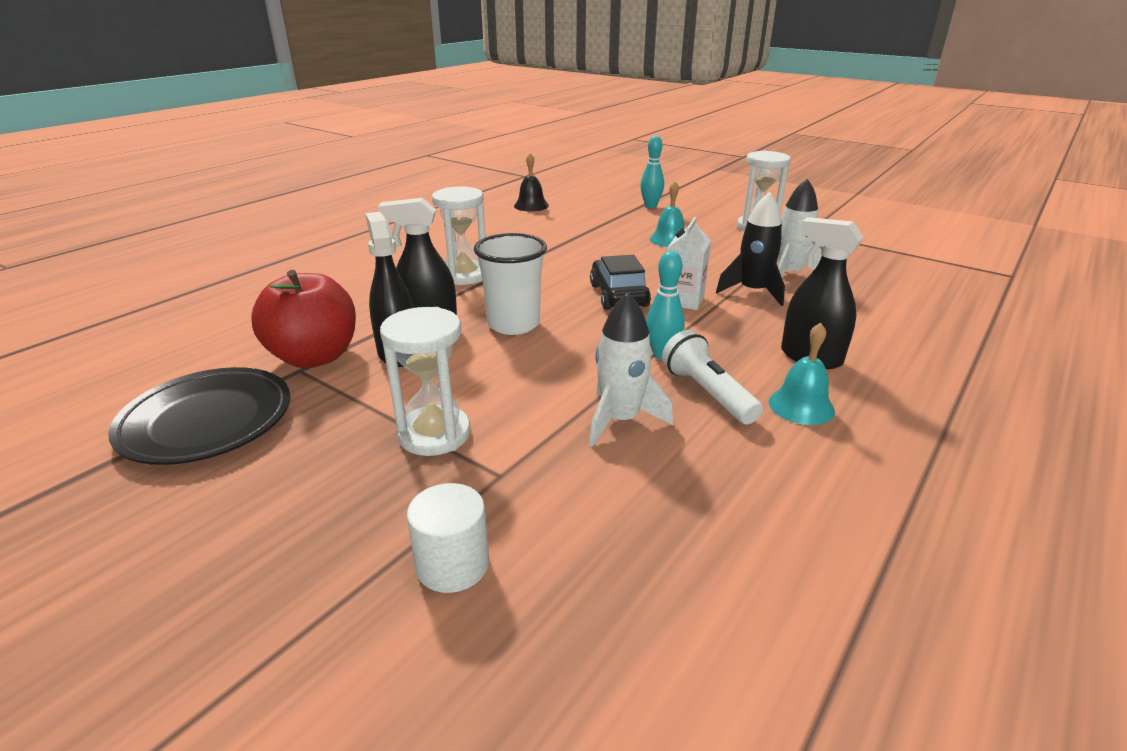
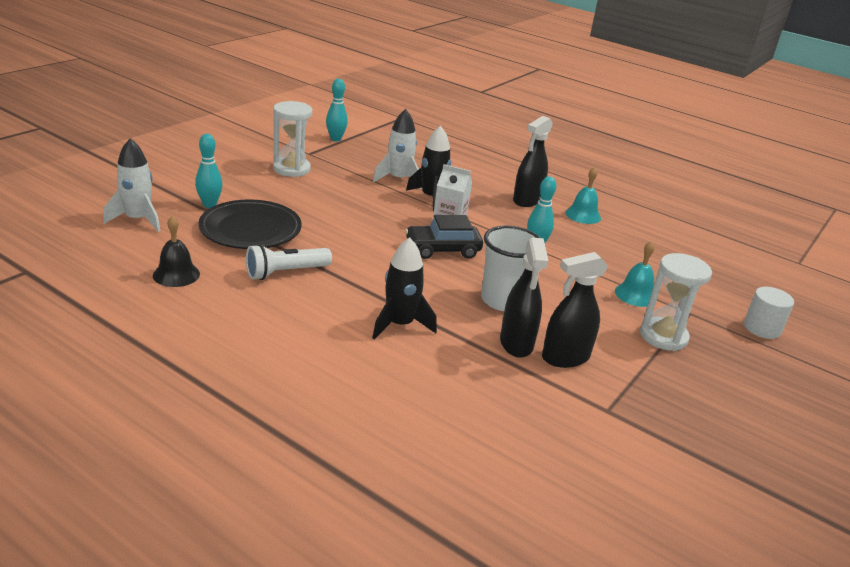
camera: 95 degrees left, 0 degrees up
(207, 421) = (698, 448): black plate -> black plate (250, 230)
(315, 357) = (584, 404): red apple -> none
(464, 275) = (400, 324): white hourglass -> black rocket
(620, 420) = (619, 269): white rocket -> white rocket (137, 219)
(669, 240) = (315, 211): turquoise bell -> turquoise bell (635, 295)
(707, 393) = (579, 239): white flashlight -> white flashlight (286, 272)
(868, 242) = (335, 139): none -> turquoise bowling pin

